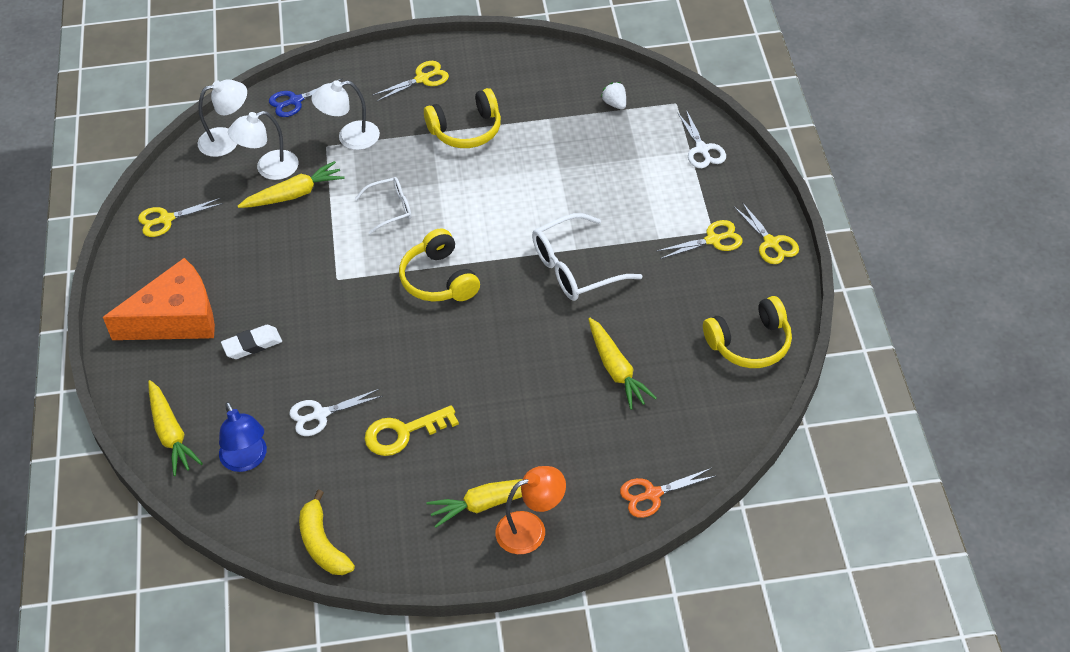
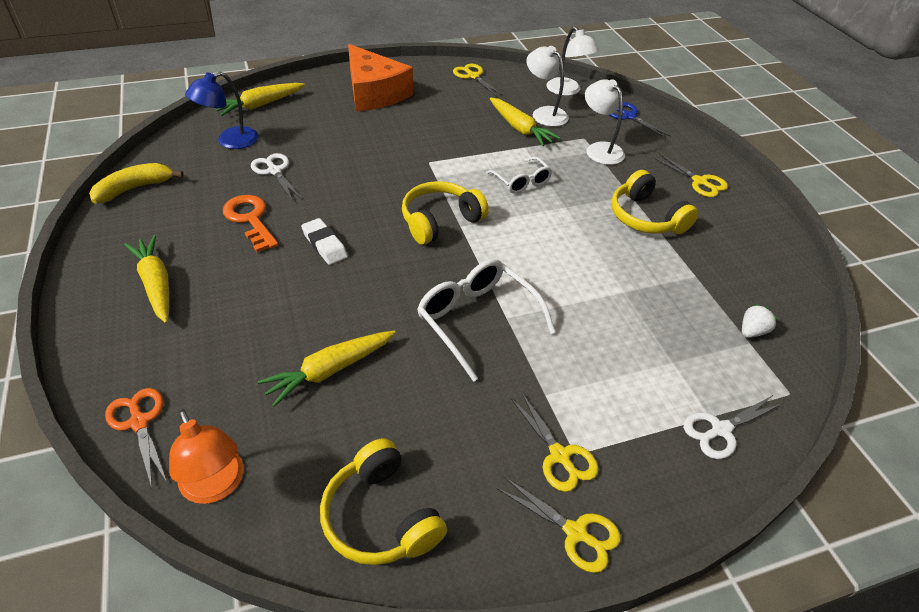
camera: 75 degrees right, 5 degrees down
(252, 345) = (350, 129): white eraser -> white eraser (324, 245)
(403, 433) = (250, 219): yellow key -> orange key
(531, 529) = (116, 319): orange lamp -> orange lamp (216, 486)
(771, 243) = (575, 532): yellow scissors -> yellow scissors turned 105 degrees counterclockwise

